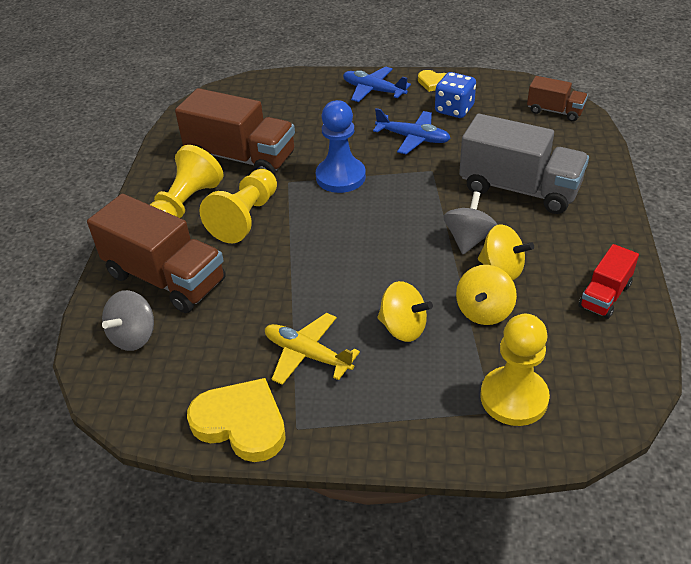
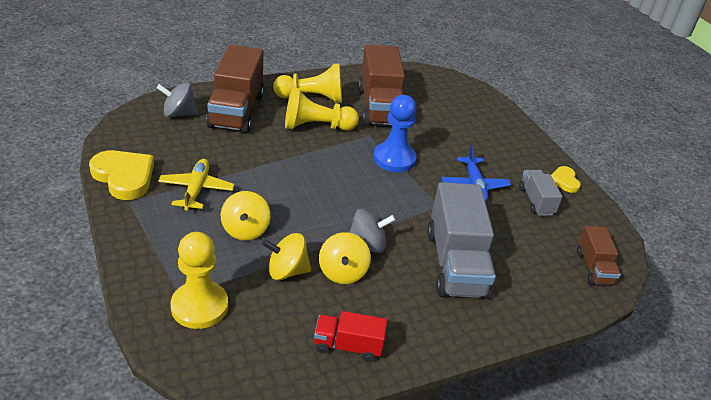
camera: 55 degrees right, 5 degrees down
(241, 423) = (124, 177): yellow heart -> yellow heart turned 45 degrees counterclockwise
(373, 90) = (520, 149): blue plane -> none
(454, 109) = (536, 201): blue dice -> grey truck

